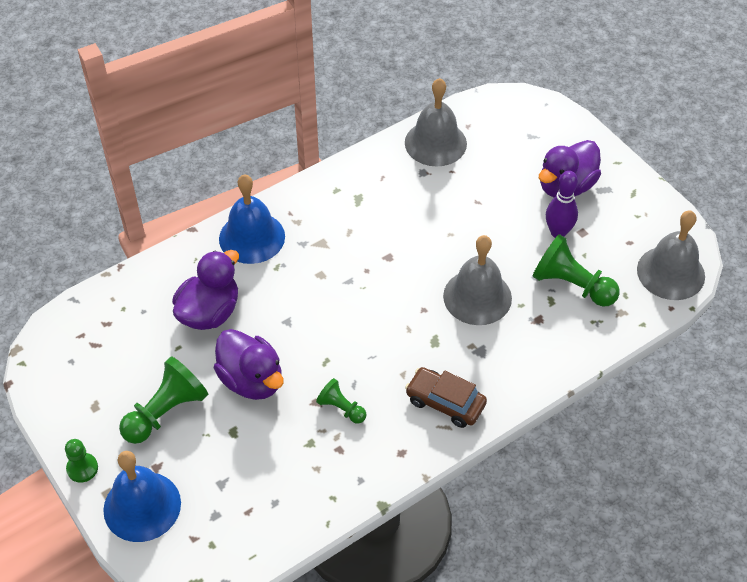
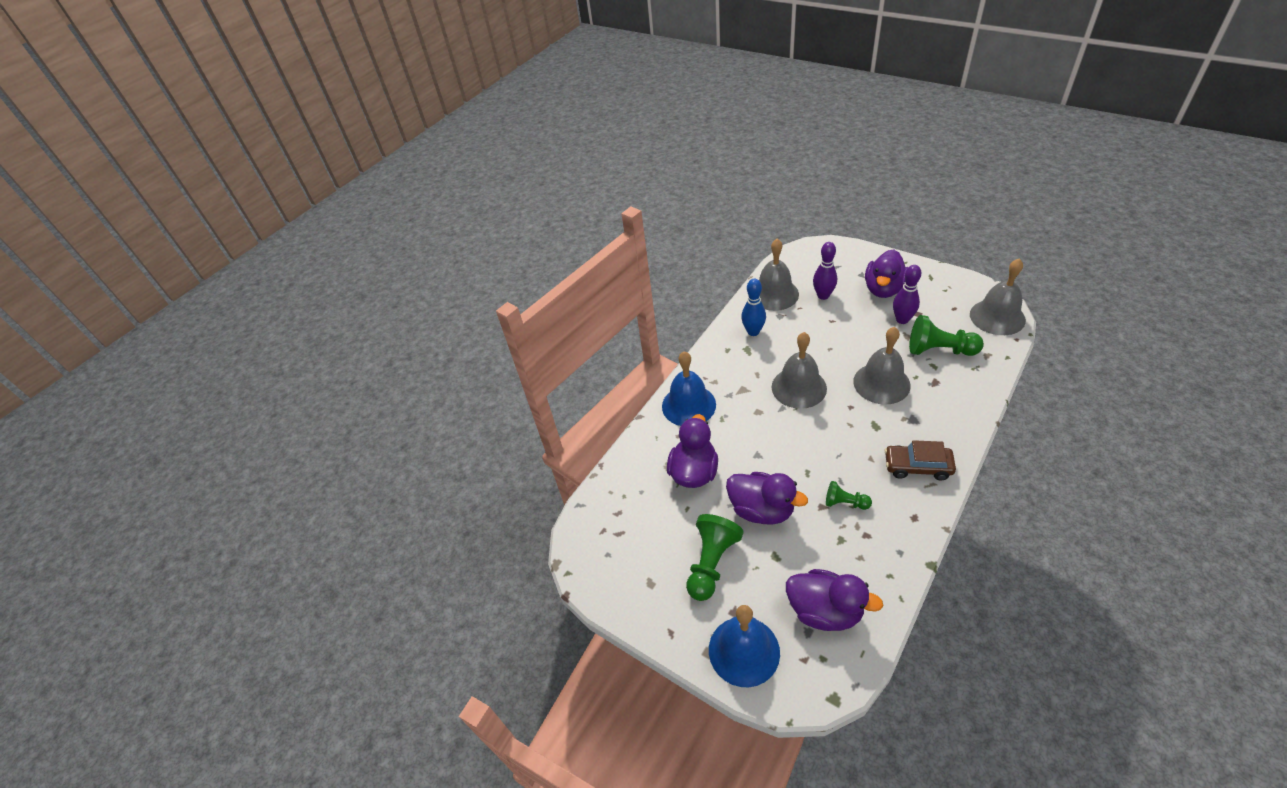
camera: 15 degrees left, 5 degrees down
(82, 468) = (673, 640): green pawn -> none
(244, 503) = (825, 611): none -> purple duck
(379, 180) = (753, 332): none -> blue bowling pin
(383, 265) = (799, 387): none -> grey bell
(490, 167) = (823, 295): none -> purple bowling pin

